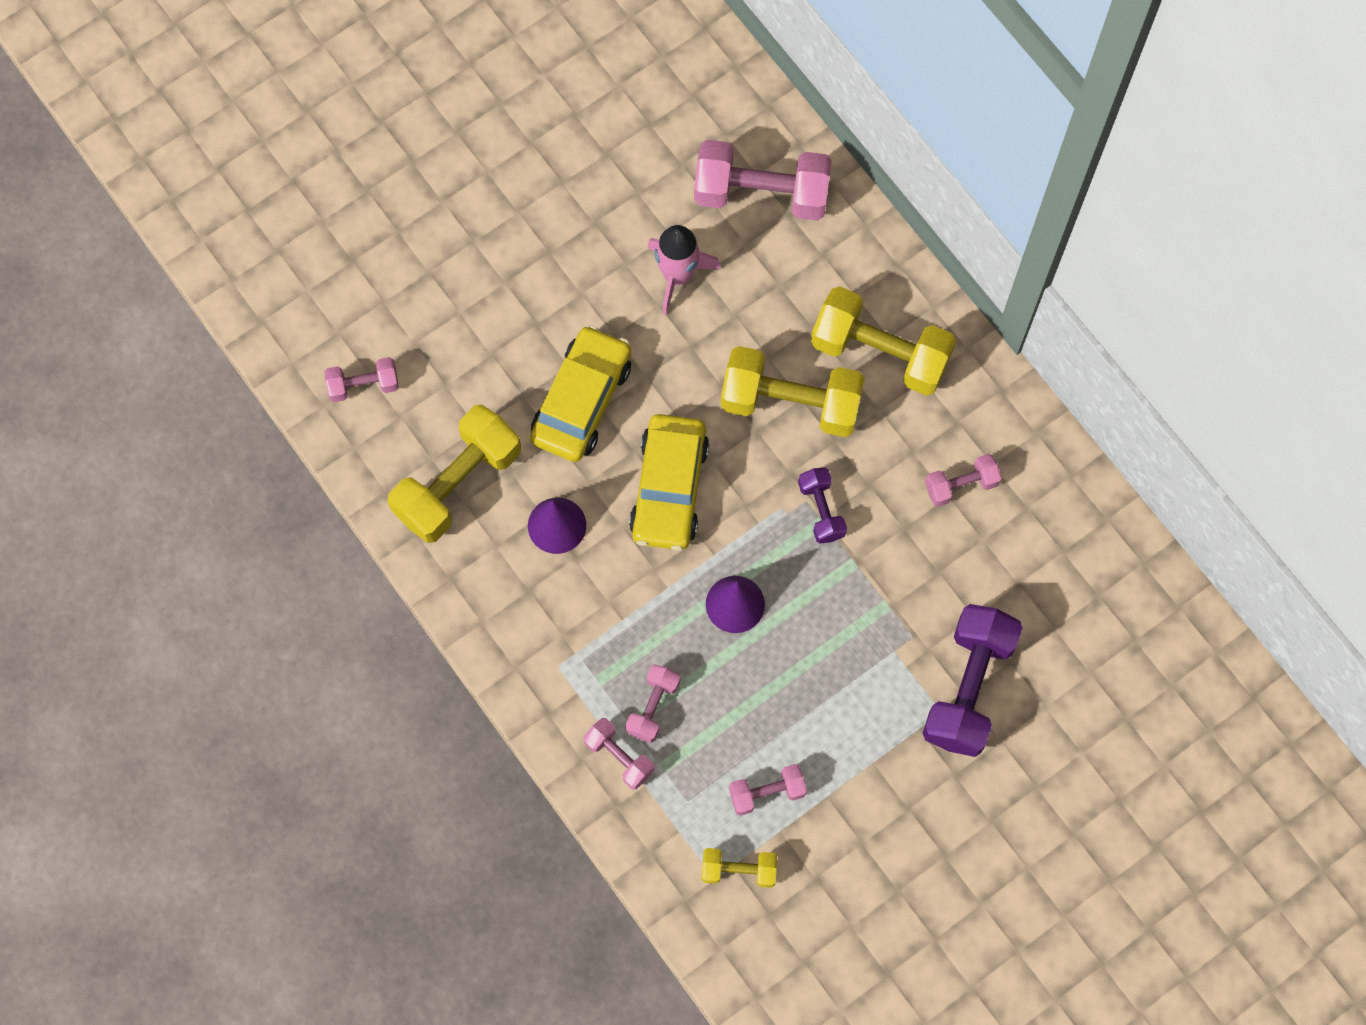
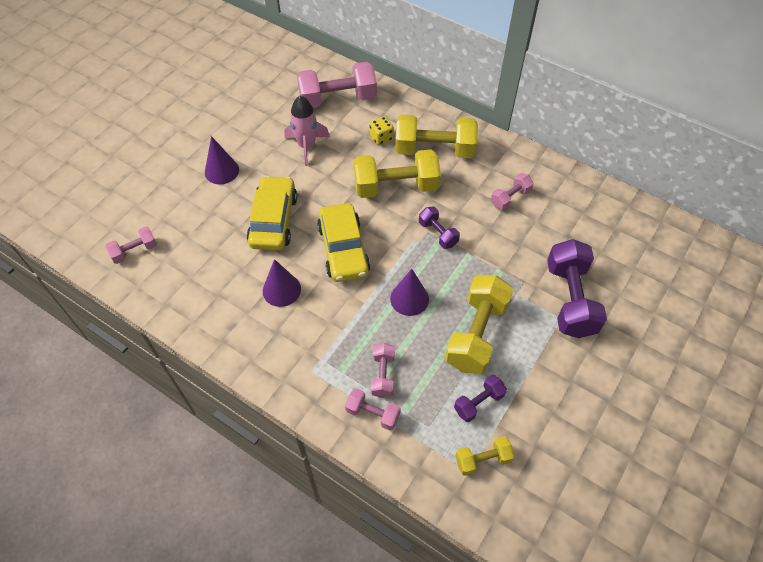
camera: 20 degrees left, 15 degrees down
(458, 484) = (211, 286): yellow dumbbell -> yellow dumbbell (476, 334)
(529, 279) = (221, 171): none -> purple cone
(767, 793) = (478, 403): pink dumbbell -> purple dumbbell
(804, 298) = (381, 137): none -> yellow dice

